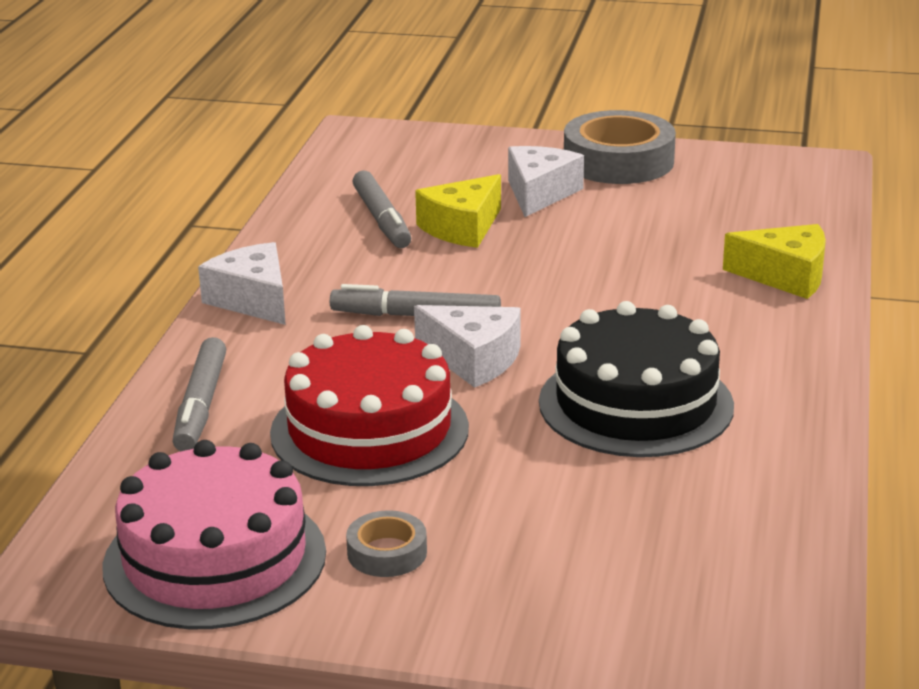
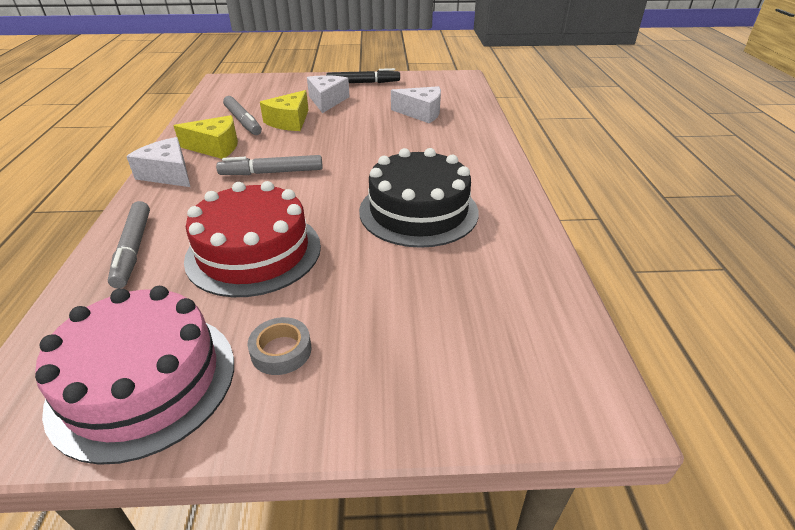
camera: 15 degrees left, 10 degrees up
(474, 359) = (313, 195): white cheese -> white cheese (421, 113)
(618, 161) = (363, 83): grey tape -> black marker
(786, 276) = (470, 129): yellow cheese -> yellow cheese (215, 147)

